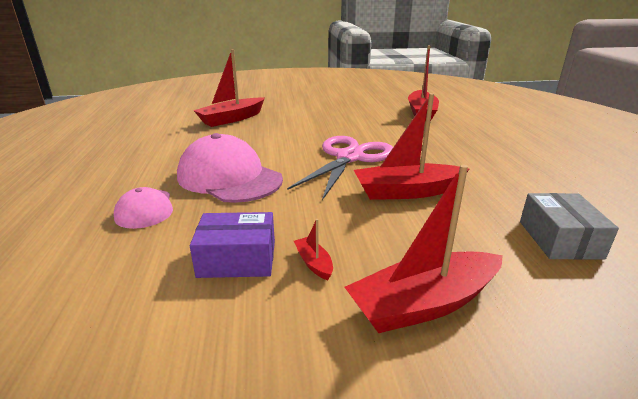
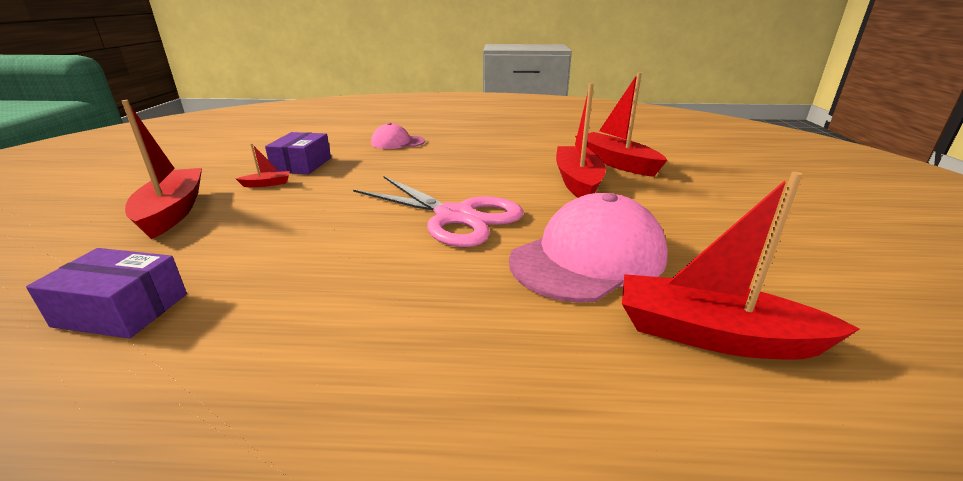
camera: 100 degrees right, 0 degrees up
(229, 178) = (434, 162): pink cap -> pink cap (588, 258)
(406, 192) = (333, 236): red boat -> red boat (577, 181)
(559, 239) = (121, 310): grey box -> purple box

